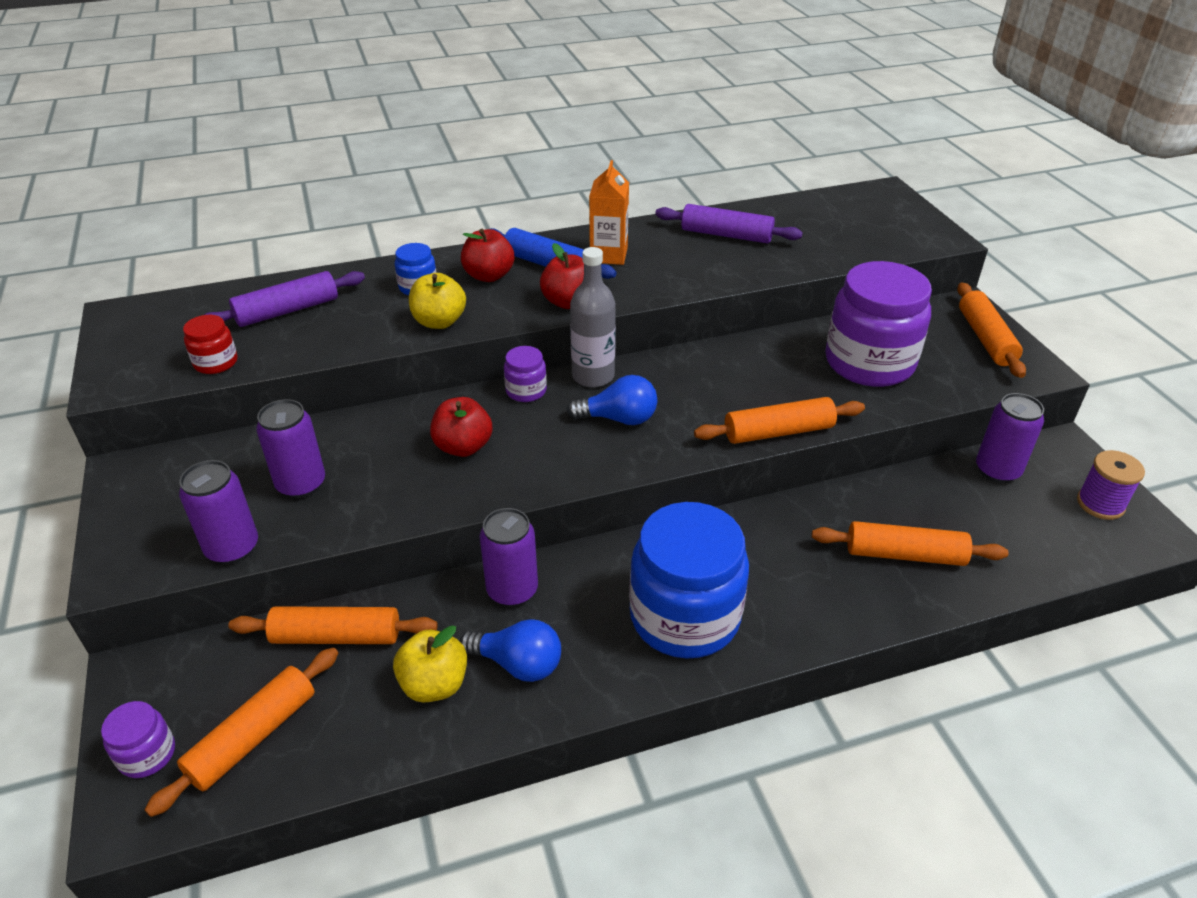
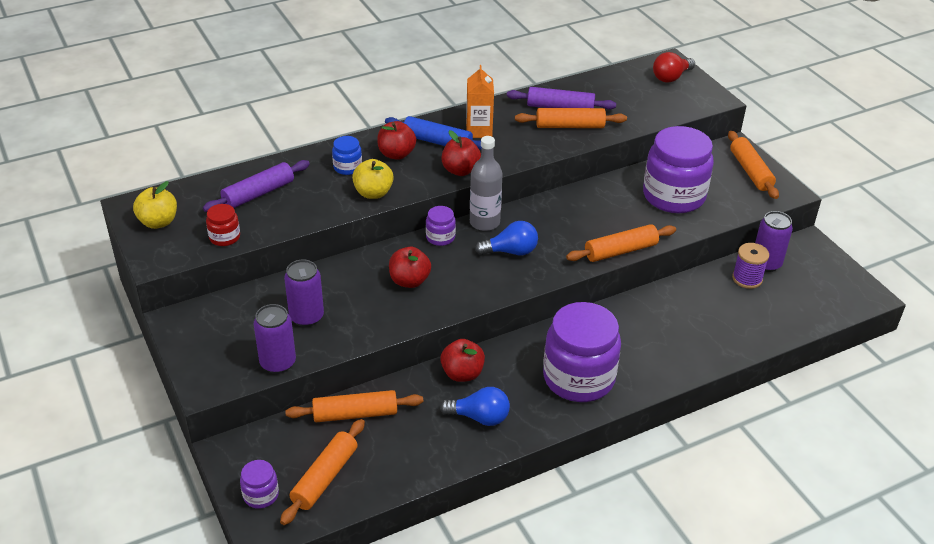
camera: 10 degrees left, 0 degrees up
(434, 684) = (430, 435): yellow apple -> yellow apple (158, 222)
(512, 590) = (462, 374): purple can -> red apple
(684, 617) = (578, 378): blue jar -> purple jar
(885, 209) = (671, 77): none -> red light bulb
(904, 554) = (712, 325): orange rolling pin -> orange rolling pin (570, 126)
(1100, 504) = (833, 280): purple spool -> purple spool (747, 279)

